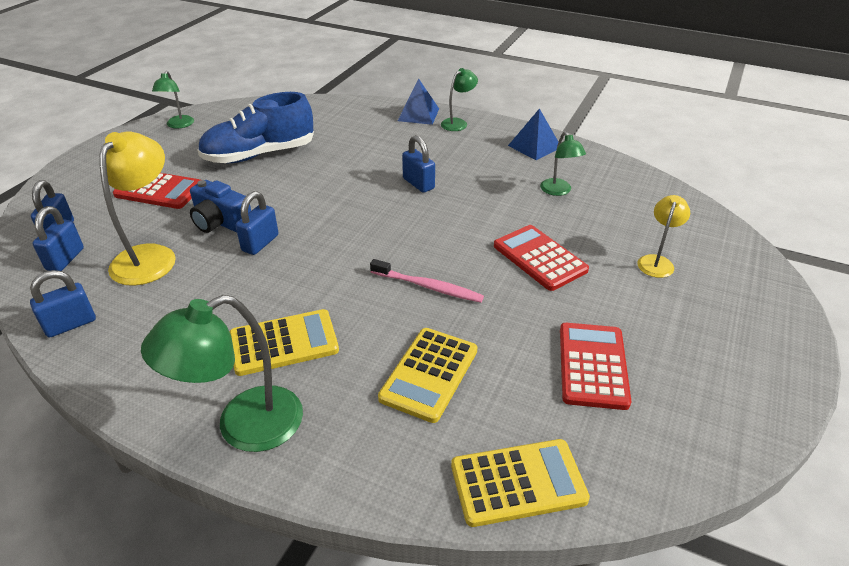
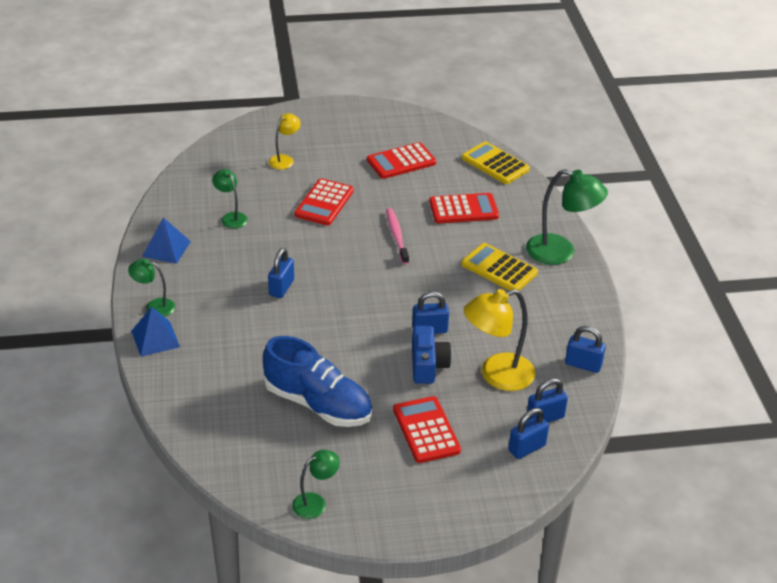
camera: 125 degrees left, 0 degrees up
(429, 374) = (463, 209): yellow calculator -> red calculator
(558, 191) = (231, 217): green lamp -> green lamp turned 75 degrees counterclockwise
(657, 261) = (284, 159): yellow lamp -> yellow lamp turned 135 degrees clockwise

